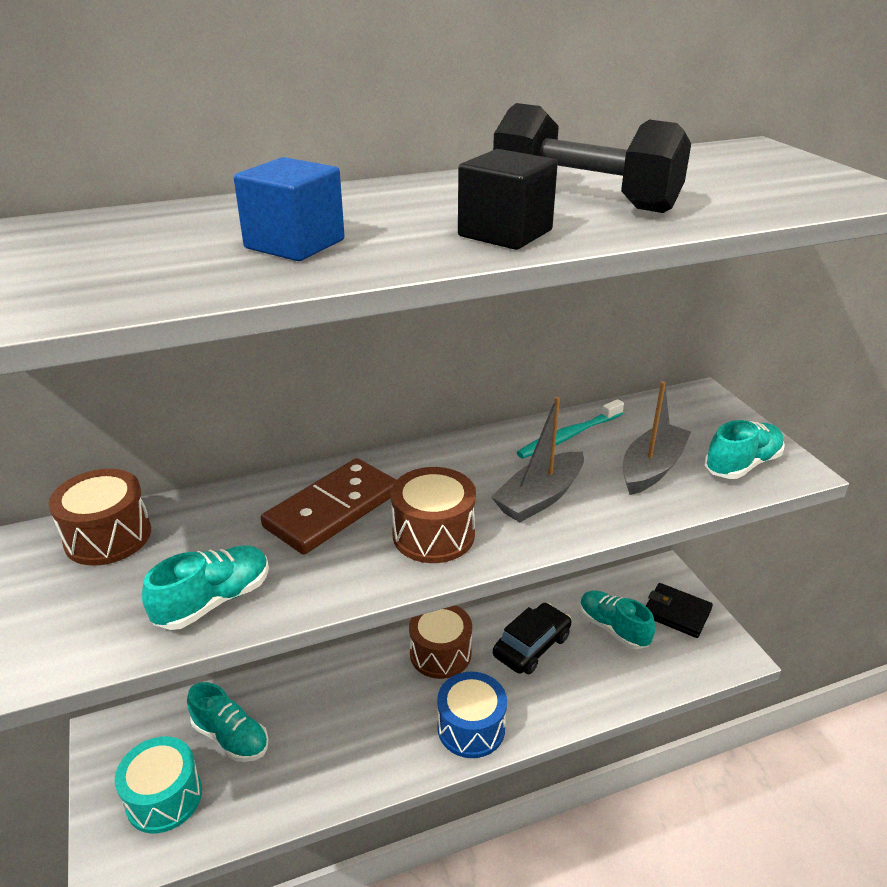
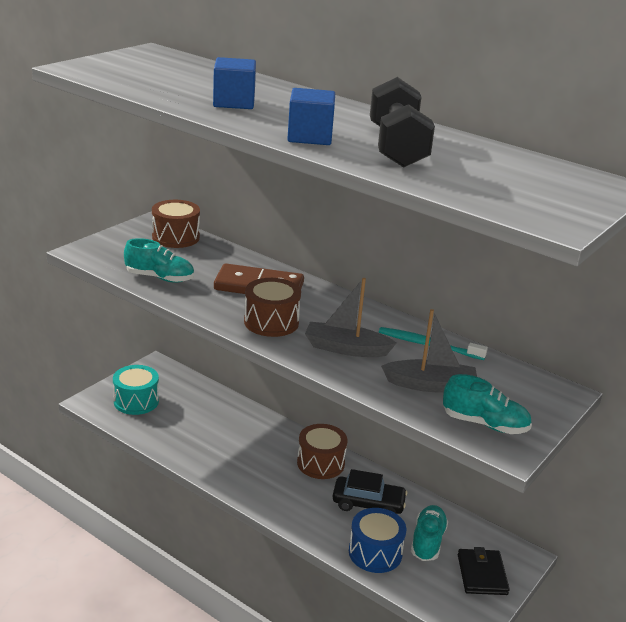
camera: 55 degrees right, 5 degrees down
(231, 737) = (188, 406): turquoise shoe -> none
(471, 728) = (274, 497): blue drum -> blue drum (375, 553)
(505, 233) = (310, 137): black cube -> blue cube

